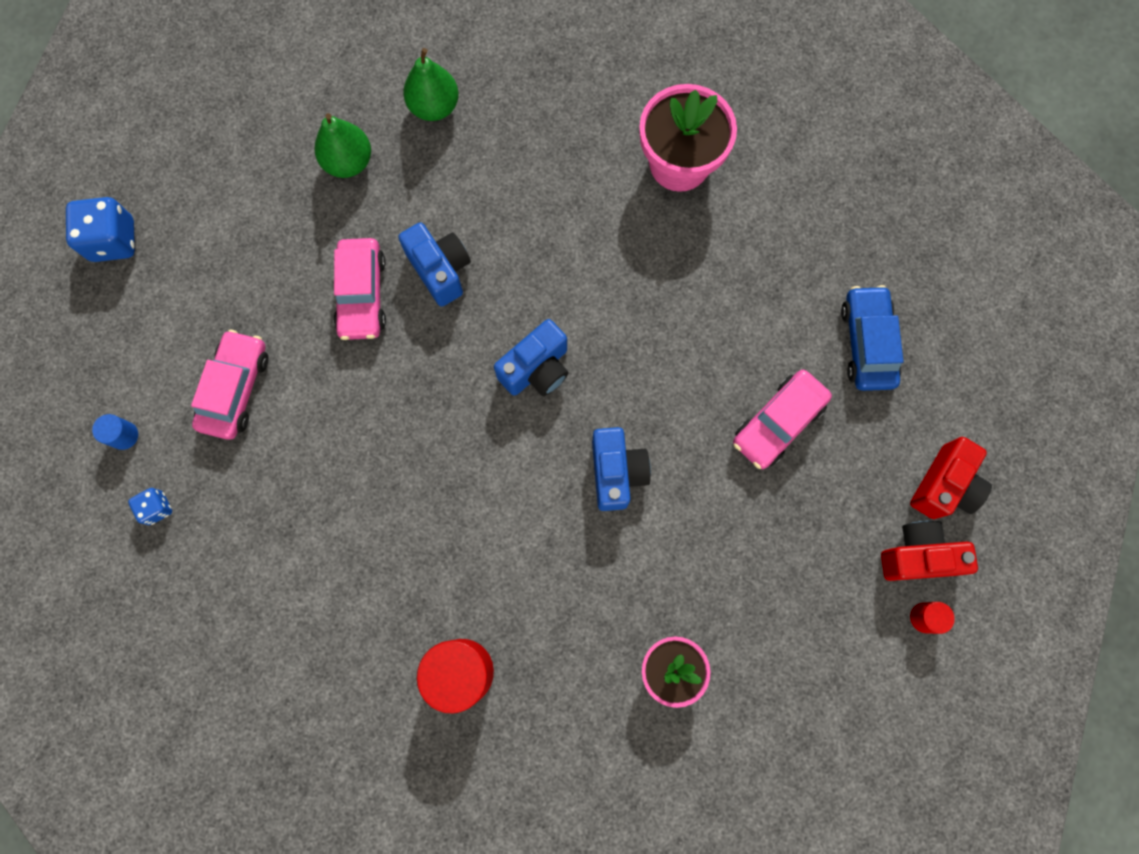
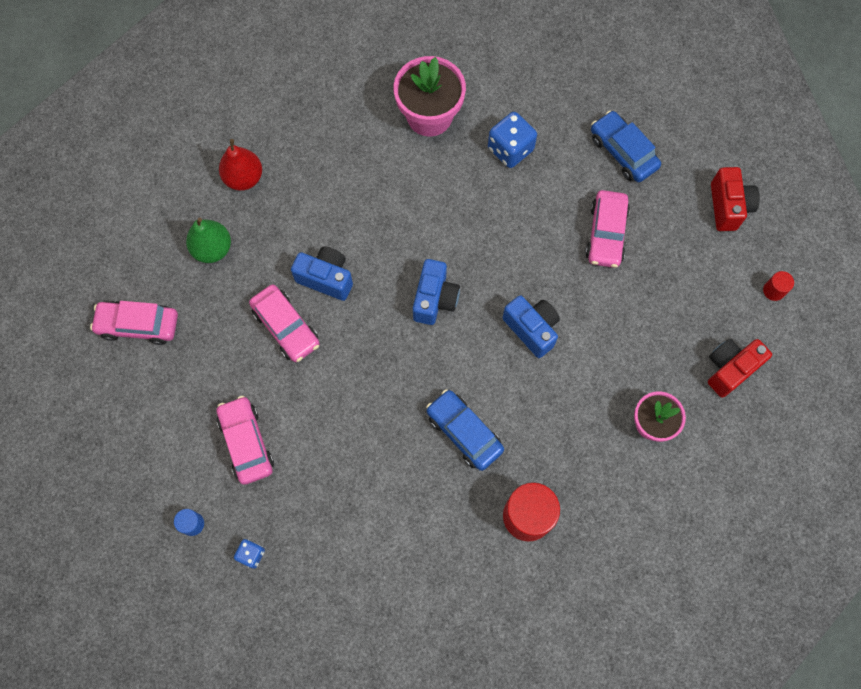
camera: 35 degrees left, 5 degrees down
(113, 240) = (86, 403): blue dice -> blue dice (510, 149)
(219, 194) = (138, 325): none -> pink car
(434, 106) = (244, 178): green pear -> red pear
(461, 534) = (464, 432): none -> blue car
(917, 555) = (743, 257): red camera -> red camera (729, 369)

